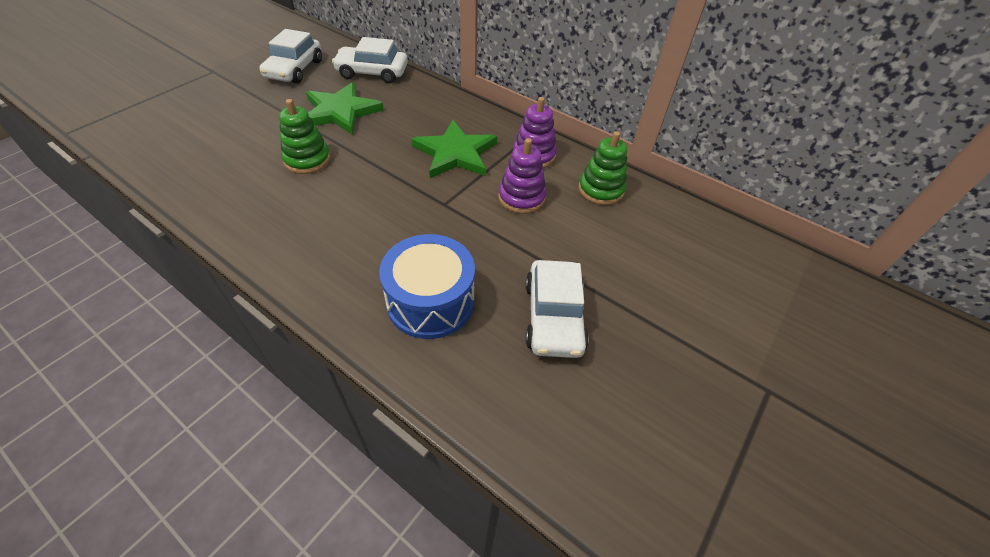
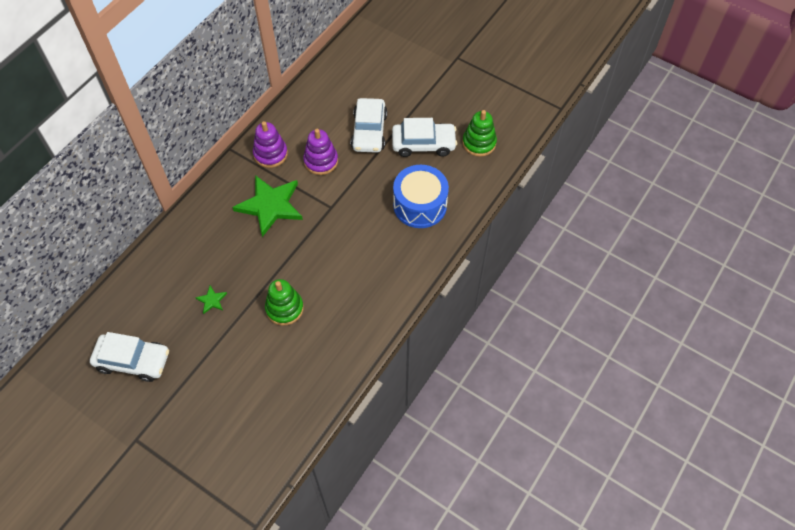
camera: 90 degrees left, 10 degrees up
(340, 111) = (212, 300): green star -> green star, size x0.42
(372, 73) = (140, 288): white car -> white car (369, 131)
(601, 190) = (309, 114): green stacking toy -> green stacking toy (479, 143)

